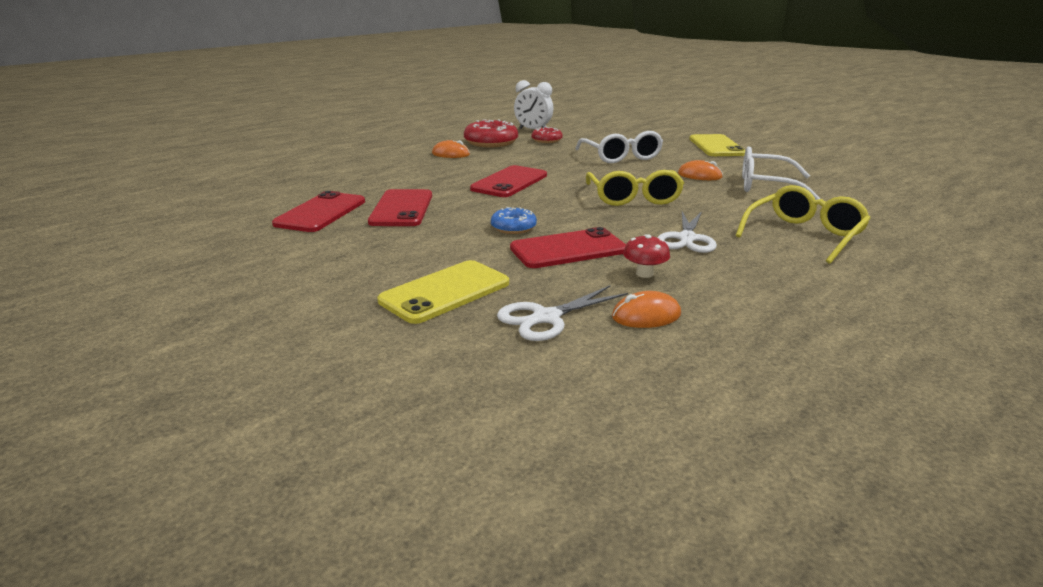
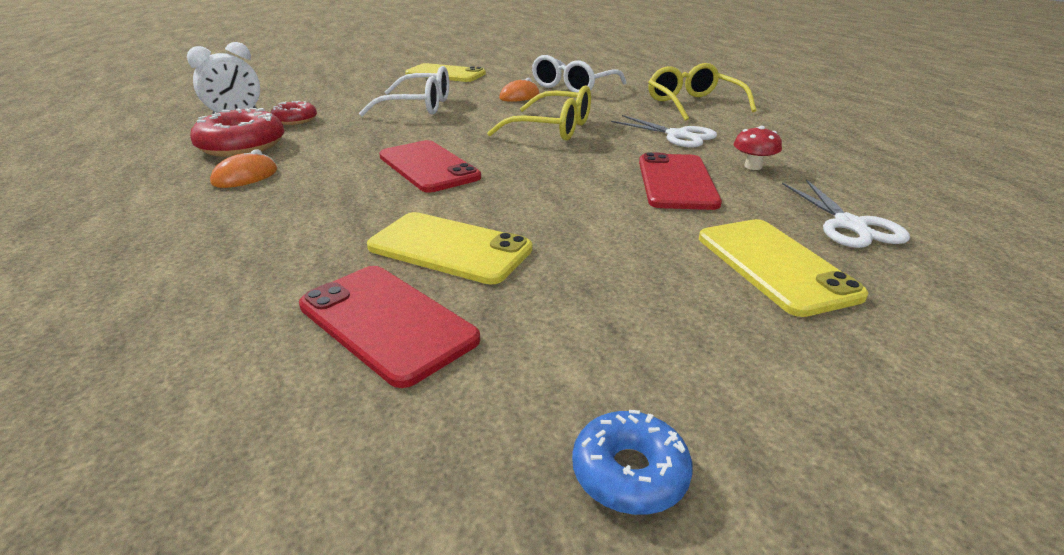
camera: 65 degrees left, 5 degrees up
(401, 209) = (449, 248): red phone -> yellow phone
(513, 227) = (592, 194): blue donut -> blue donut (629, 472)
(646, 316) = (845, 185): orange mouse -> none

